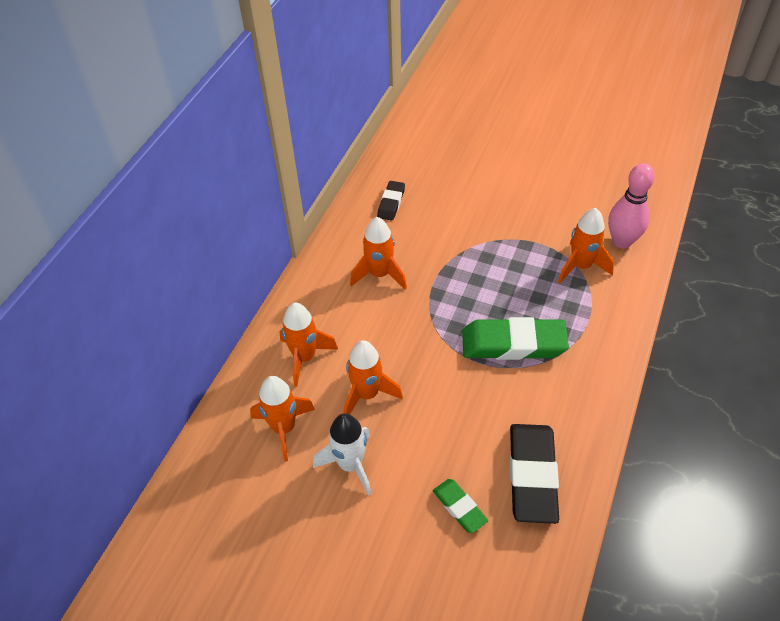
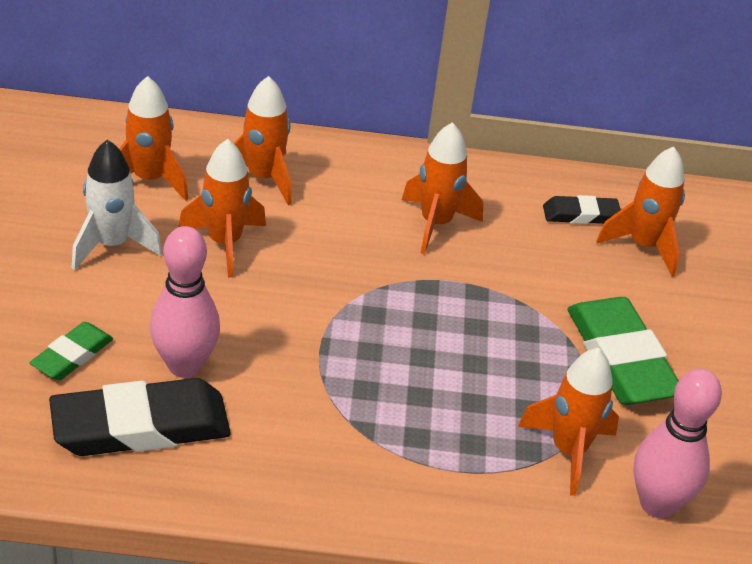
camera: 65 degrees right, 10 degrees down
(426, 184) = (643, 246): none -> orange rocket
(481, 440) = (185, 365): none -> pink bowling pin
(513, 344) = (369, 382): green eraser -> green eraser (620, 359)

